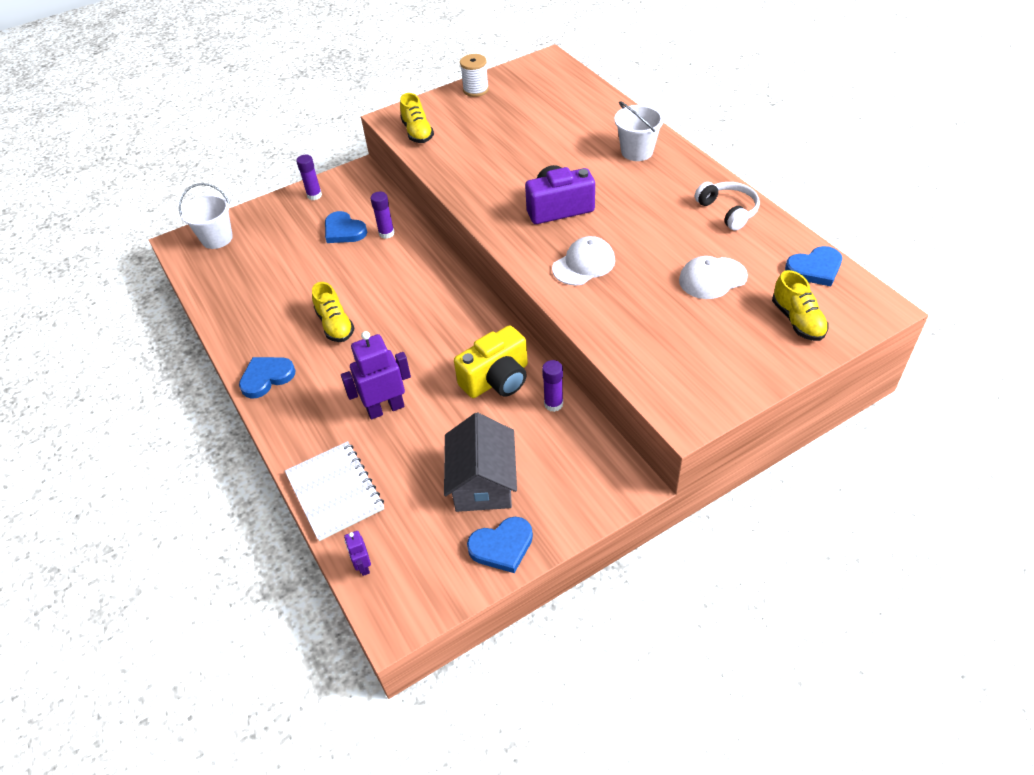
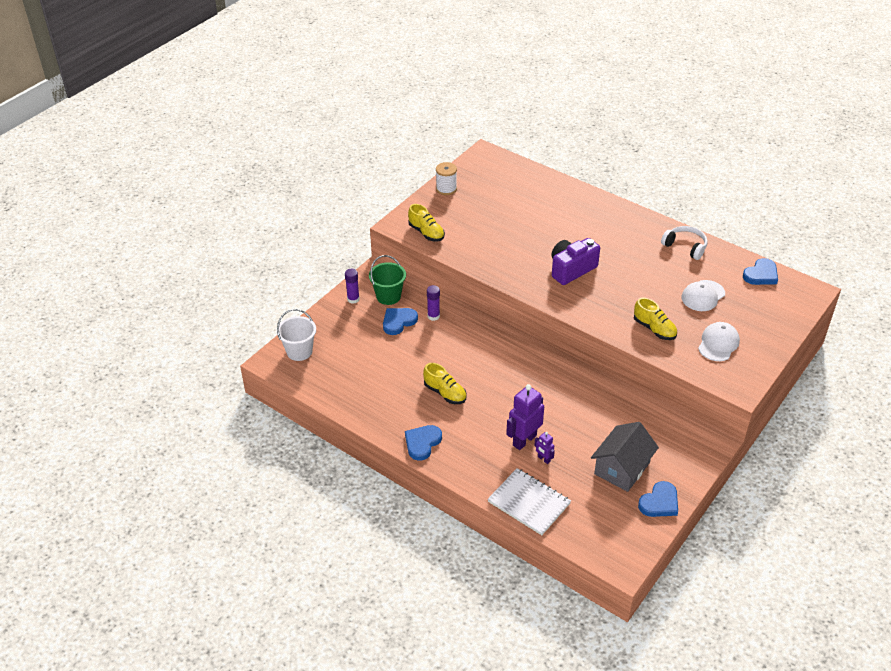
camera: 25 degrees left, 5 degrees down
(344, 231) = (398, 322): blue heart -> blue heart turned 120 degrees clockwise
(354, 200) = (388, 296): none -> green bucket
(363, 566) = (581, 541): purple robot -> purple robot (543, 459)
(483, 482) = (622, 468): grey house -> grey house turned 60 degrees clockwise
(497, 379) = (586, 400): yellow camera -> none
(553, 404) = (634, 406): purple glue stick -> none
(584, 264) = (615, 306): white cap -> white cap (718, 343)
(637, 151) = (598, 215): white bucket -> none
(797, 320) = (769, 311): yellow shoe -> yellow shoe (654, 329)

